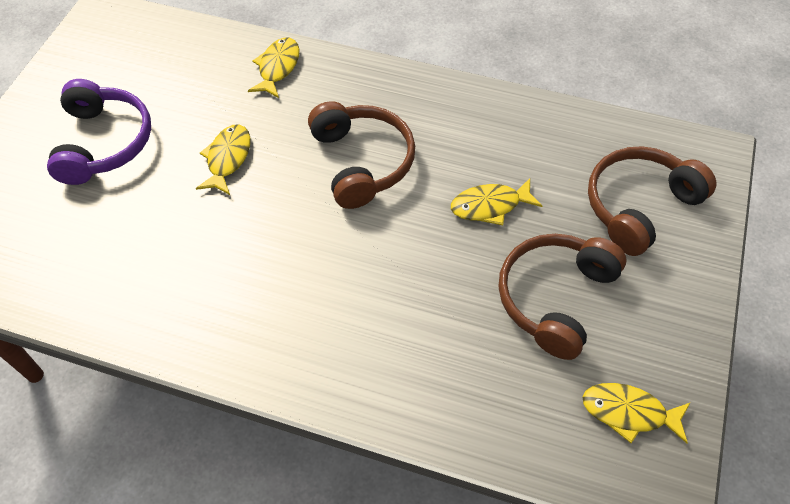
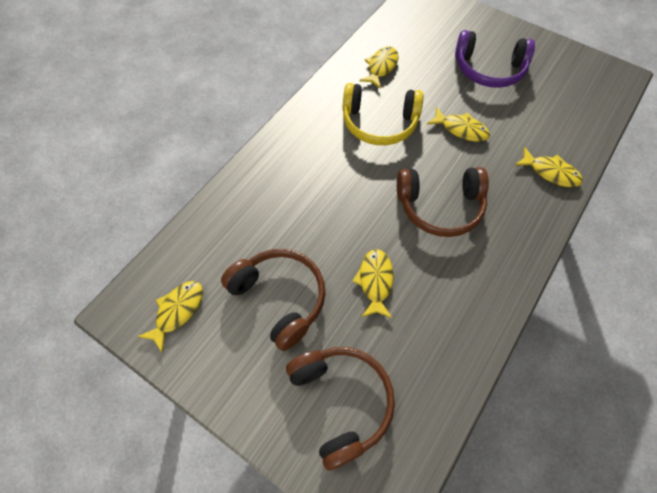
camera: 105 degrees right, 5 degrees up
(114, 276) = (381, 67): none -> yellow fish
(236, 254) = (379, 123): none -> yellow headphones

